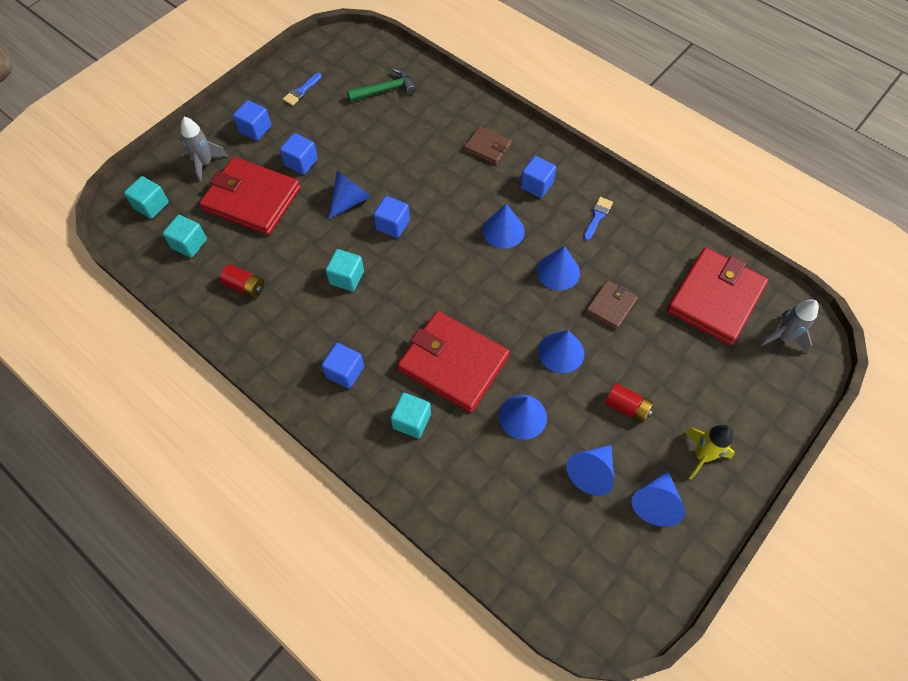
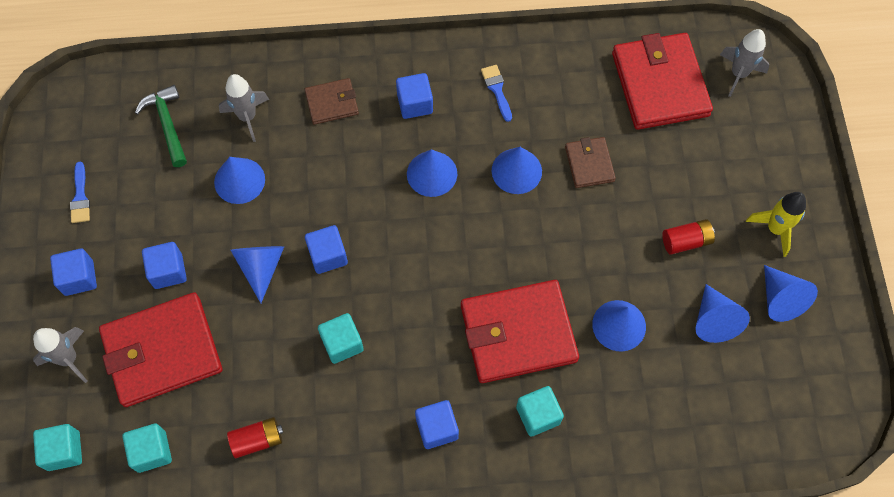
camera: 45 degrees left, 5 degrees up
(385, 90) = (167, 124): green hammer -> green hammer turned 45 degrees counterclockwise
(432, 119) = (247, 117): none -> grey rocket
(561, 352) = (592, 241): blue cone -> blue cone (239, 180)

